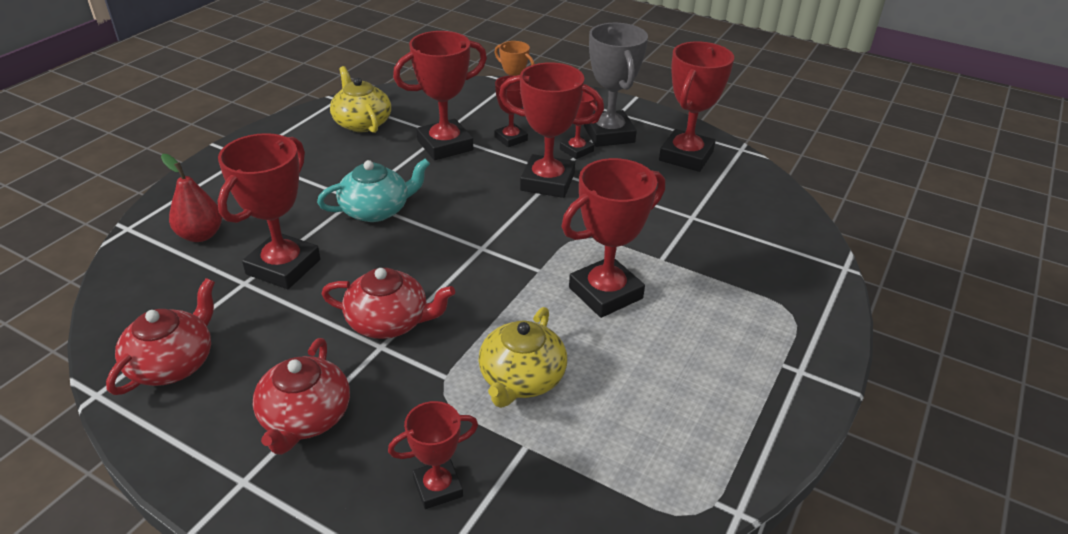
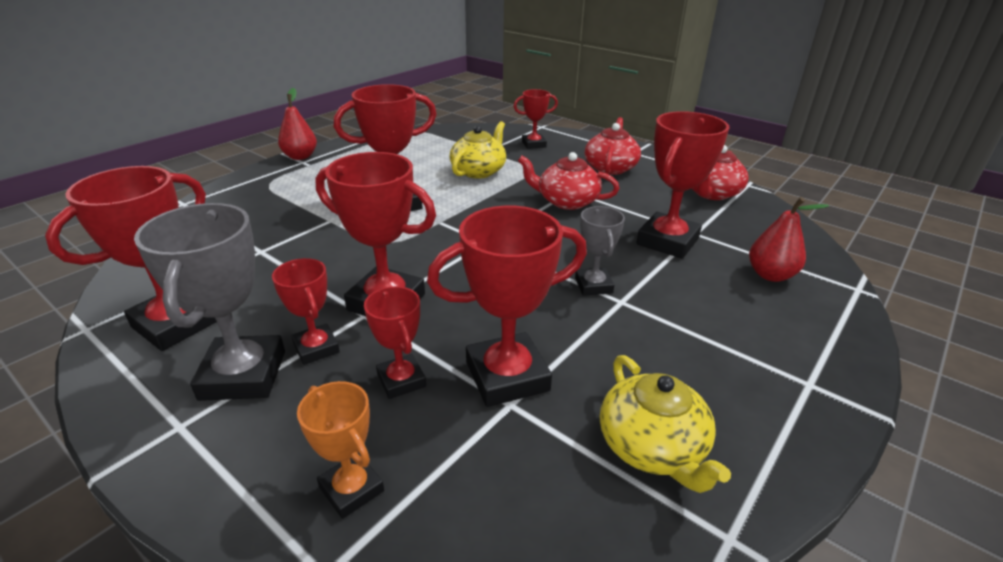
camera: 170 degrees left, 5 degrees down
(376, 210) = (593, 285): turquoise teapot -> grey trophy
(817, 384) = (300, 156): none -> red pear

